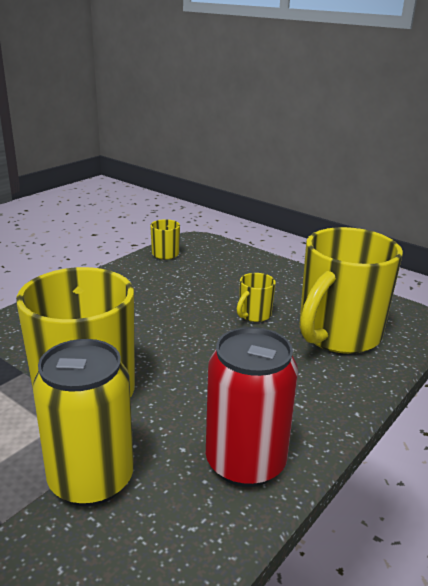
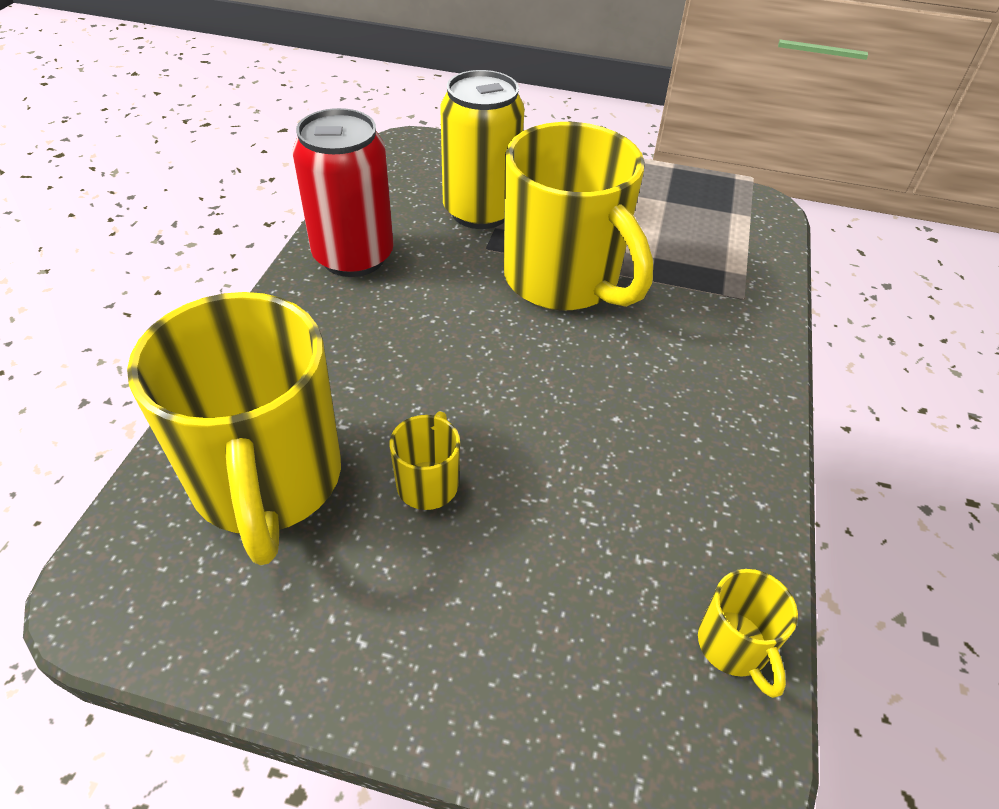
camera: 155 degrees right, 20 degrees up
(338, 335) = (268, 482): yellow mug -> yellow mug turned 150 degrees clockwise

